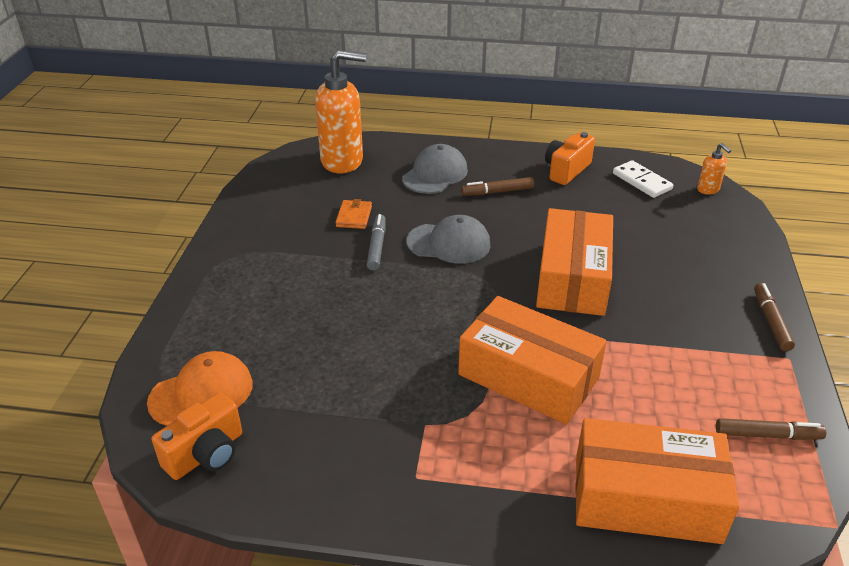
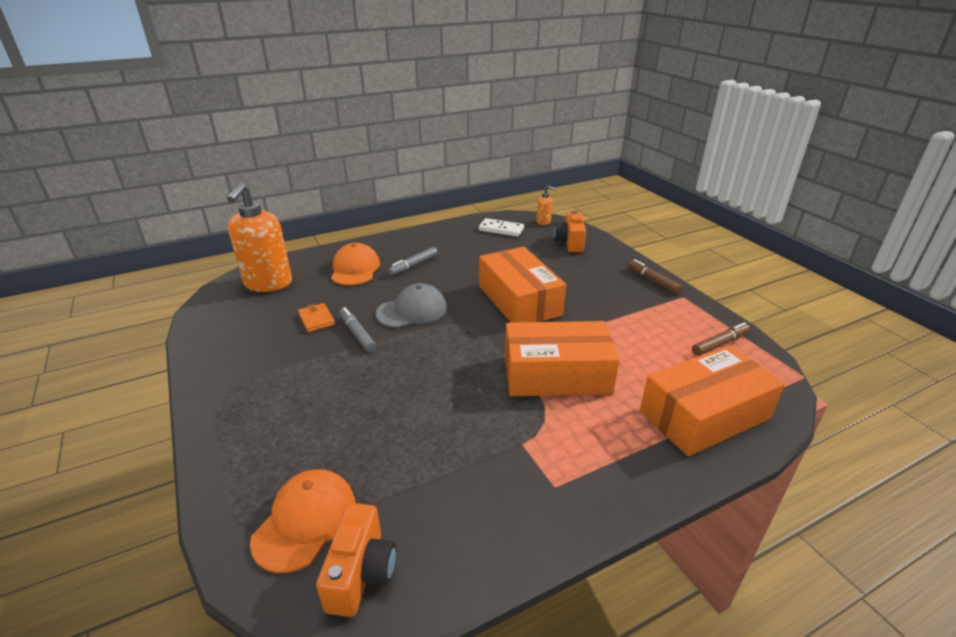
camera: 35 degrees left, 5 degrees down
(342, 161) = (268, 284): orange soap dispenser -> orange soap dispenser turned 135 degrees clockwise
(435, 174) = (355, 269): grey cap -> orange cap
(497, 192) = (413, 265): brown marker -> grey marker
(566, 170) = (447, 237): orange camera -> orange camera (570, 243)

